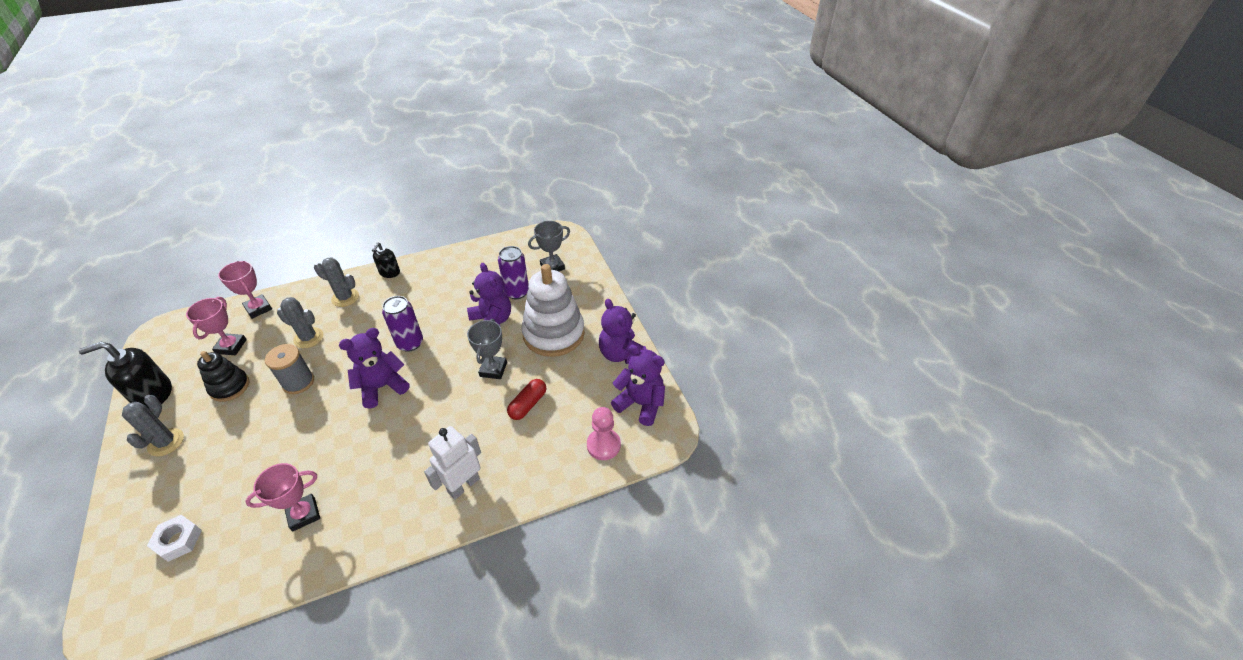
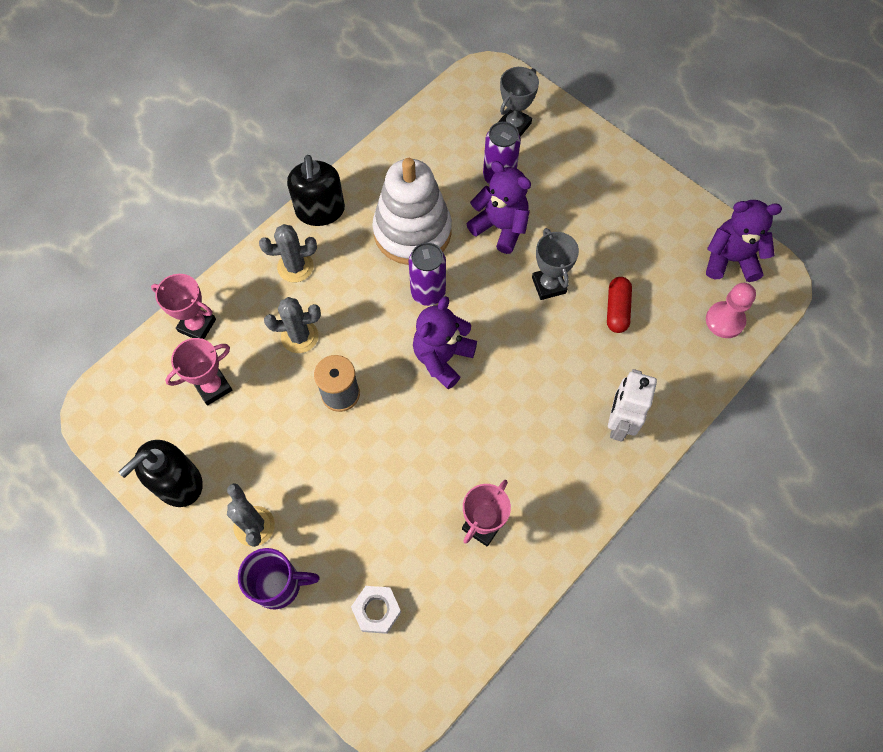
camera: 25 degrees left, 20 degrees up
(140, 489) = (279, 585): none -> purple mug
(230, 387) = (263, 434): black stacking toy -> none
(231, 346) = (213, 387): pink trophy -> pink trophy turned 75 degrees clockwise
(389, 272) = (320, 211): black soap dispenser -> black soap dispenser, size x1.67
(553, 334) = (581, 214): white stacking toy -> white stacking toy (412, 232)
(621, 354) = (672, 209): purple teddy bear -> none

